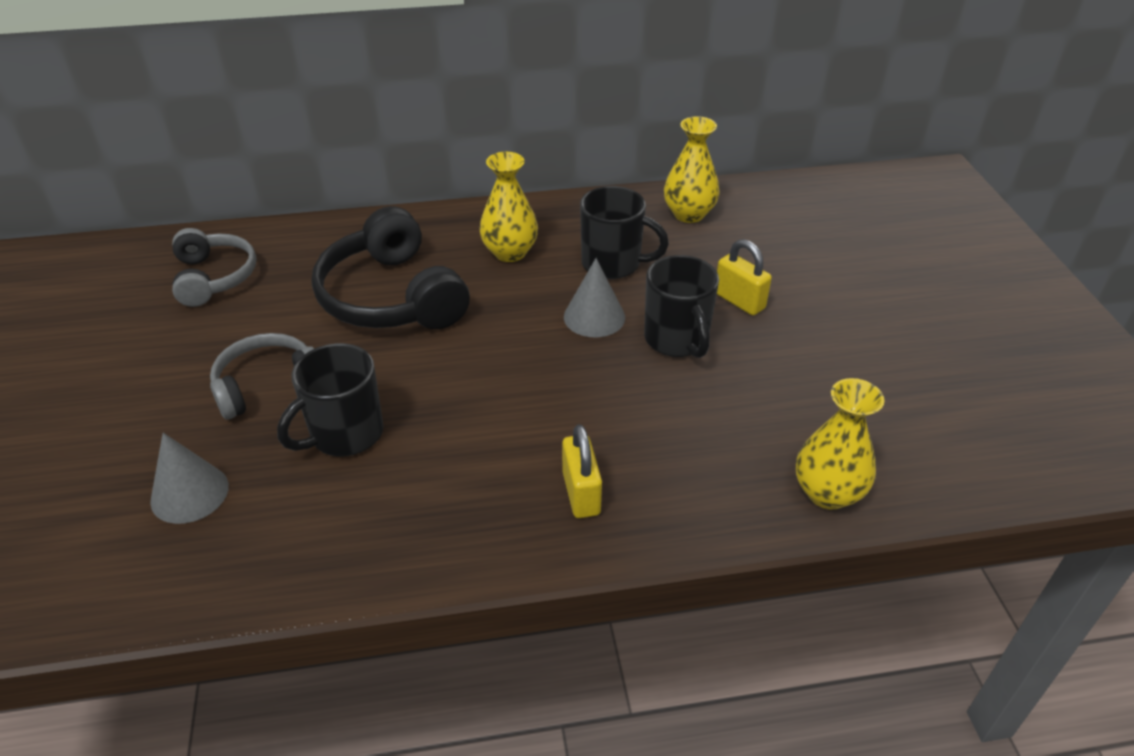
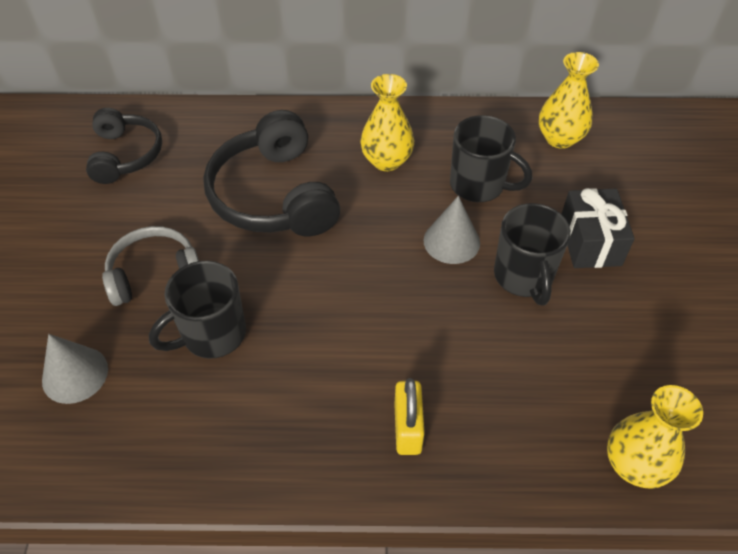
camera: 10 degrees right, 10 degrees up
(214, 277) = (126, 155): grey headphones -> black headphones
(739, 301) = (590, 242): yellow padlock -> black gift

